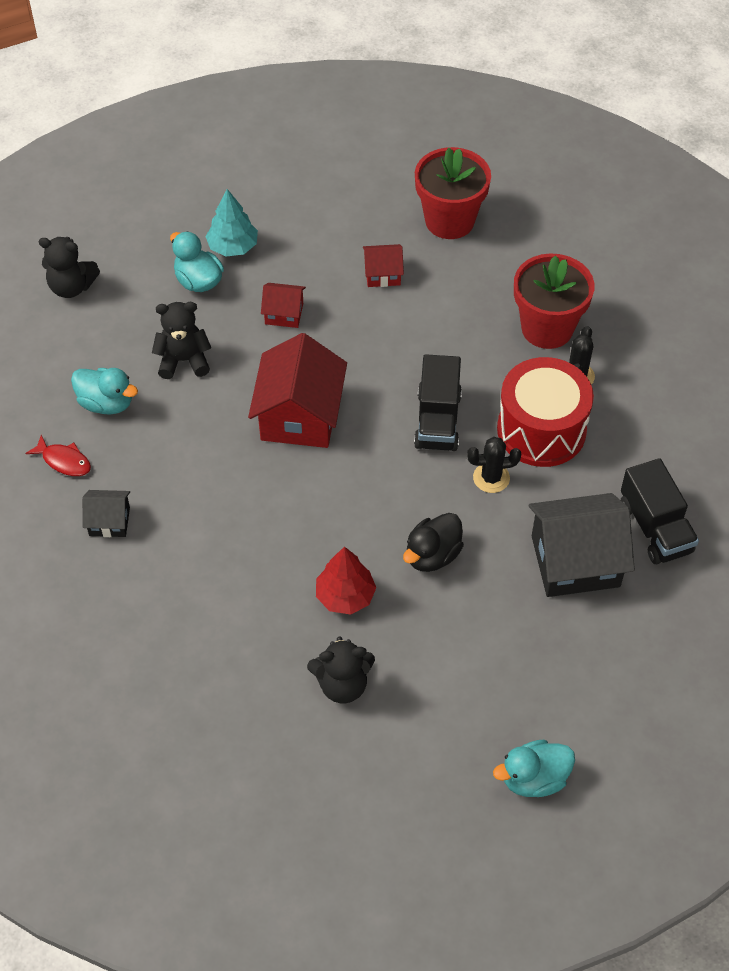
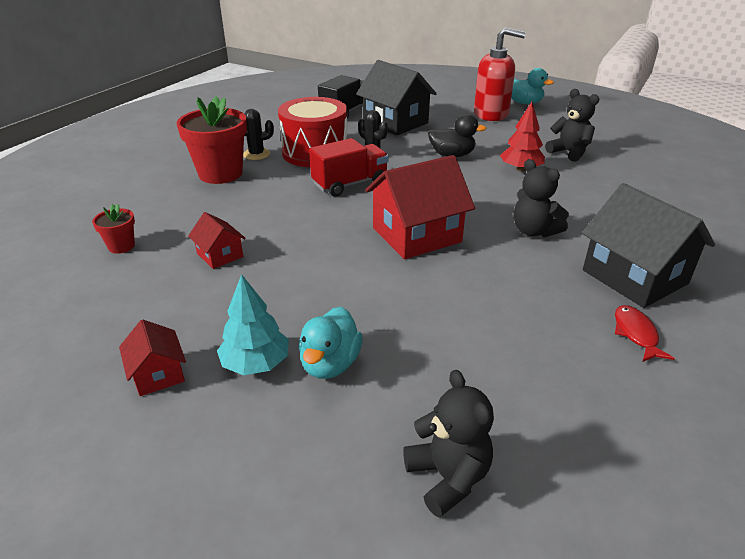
camera: 125 degrees left, 20 degrees down
(106, 403) = (547, 343): turquoise duck -> none
(109, 521) = (635, 277): black house -> black house, size x2.00
(183, 360) = (439, 320): black teddy bear -> black teddy bear (534, 231)
(284, 313) = (319, 287): red house -> red house (158, 374)
(437, 420) = (350, 184): black truck -> red truck
(449, 221) = (121, 246): red flower pot -> red flower pot, size x0.48
(522, 697) = (491, 114): none -> red soap dispenser

